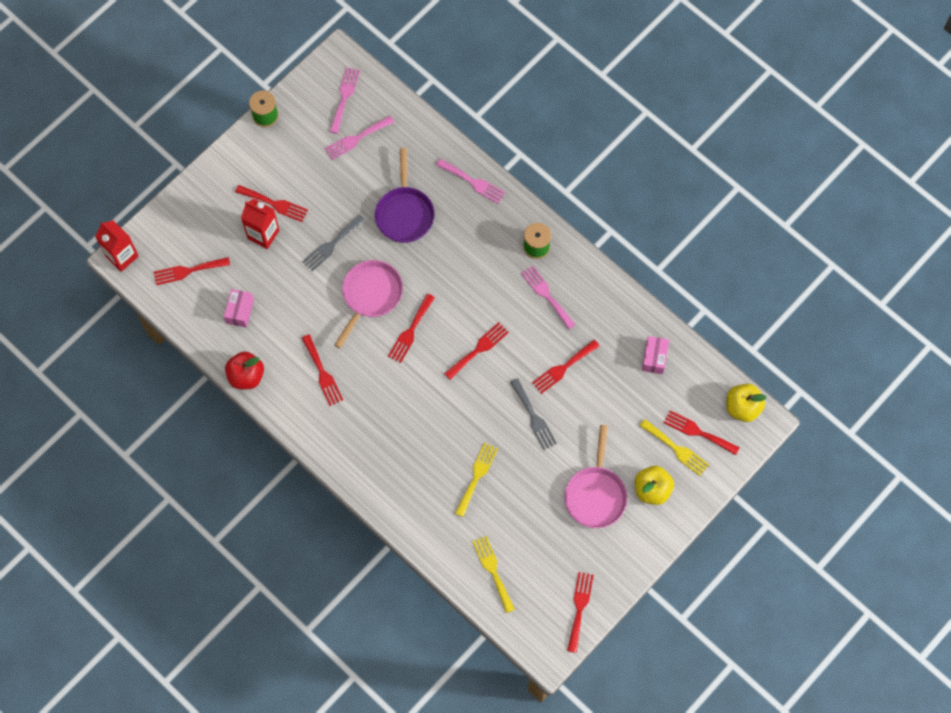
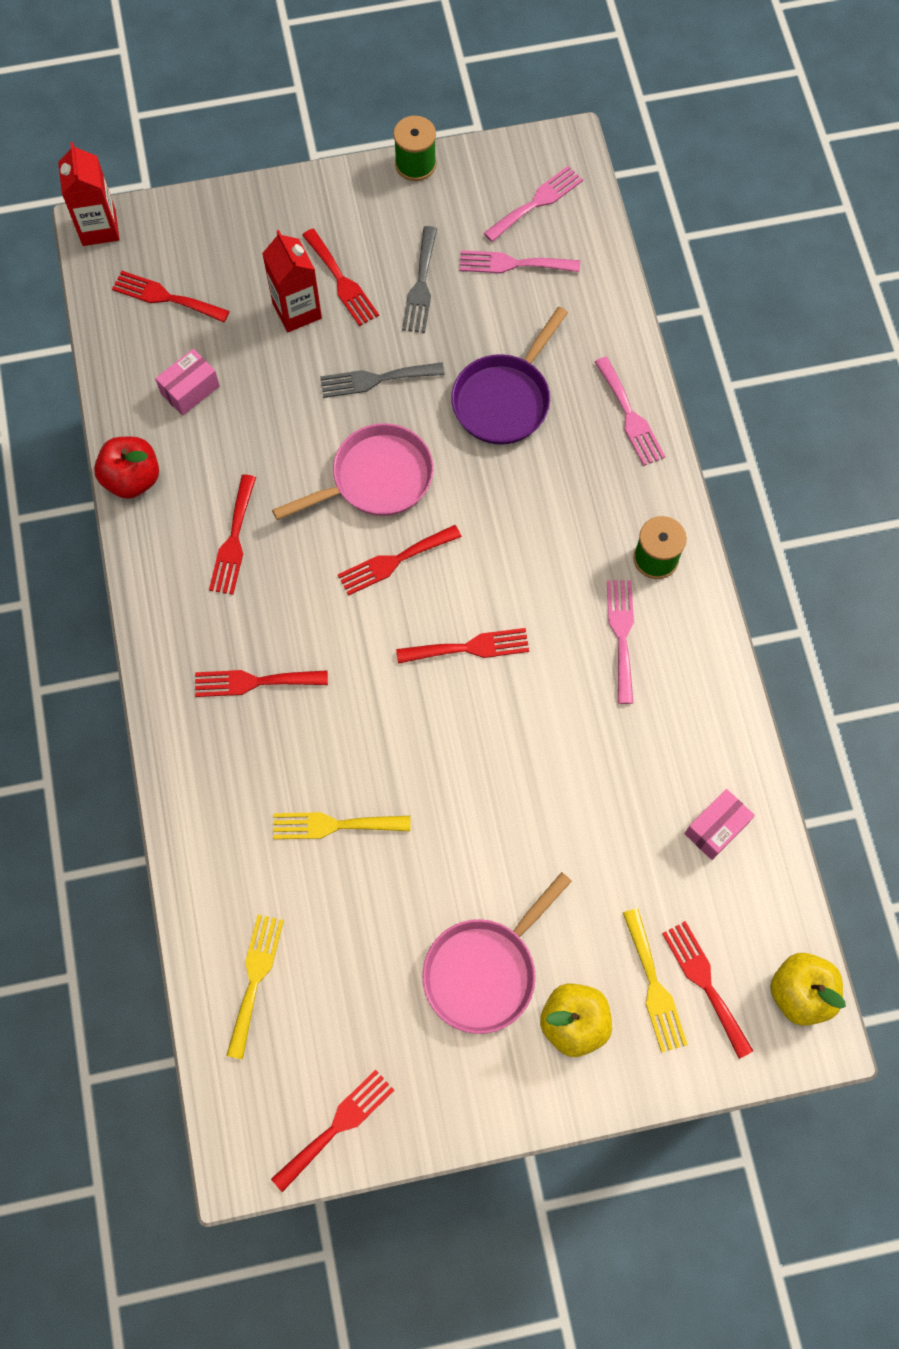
camera: 35 degrees right, 0 degrees up
(477, 476) = (334, 825): yellow fork -> yellow fork turned 150 degrees counterclockwise
(533, 417) = (477, 795): grey fork -> grey fork (421, 285)
(563, 368) = (571, 753): red fork -> red fork (254, 682)

